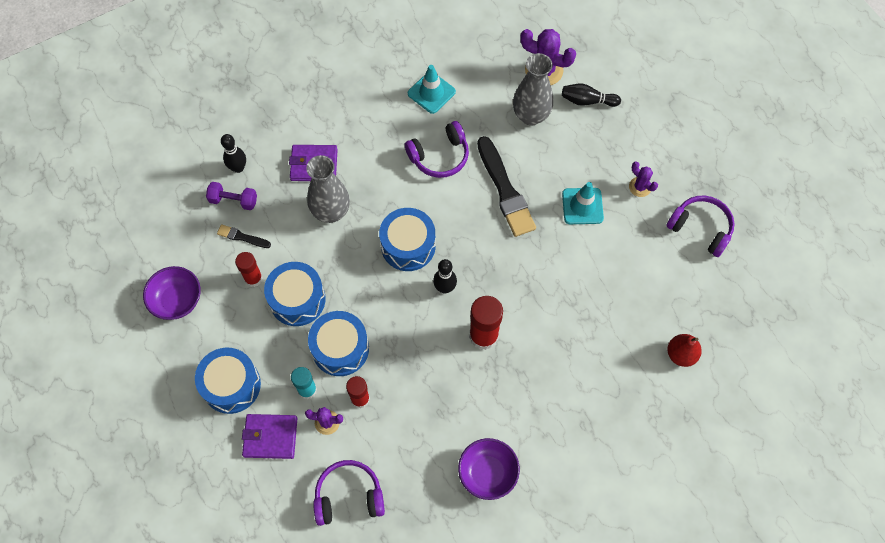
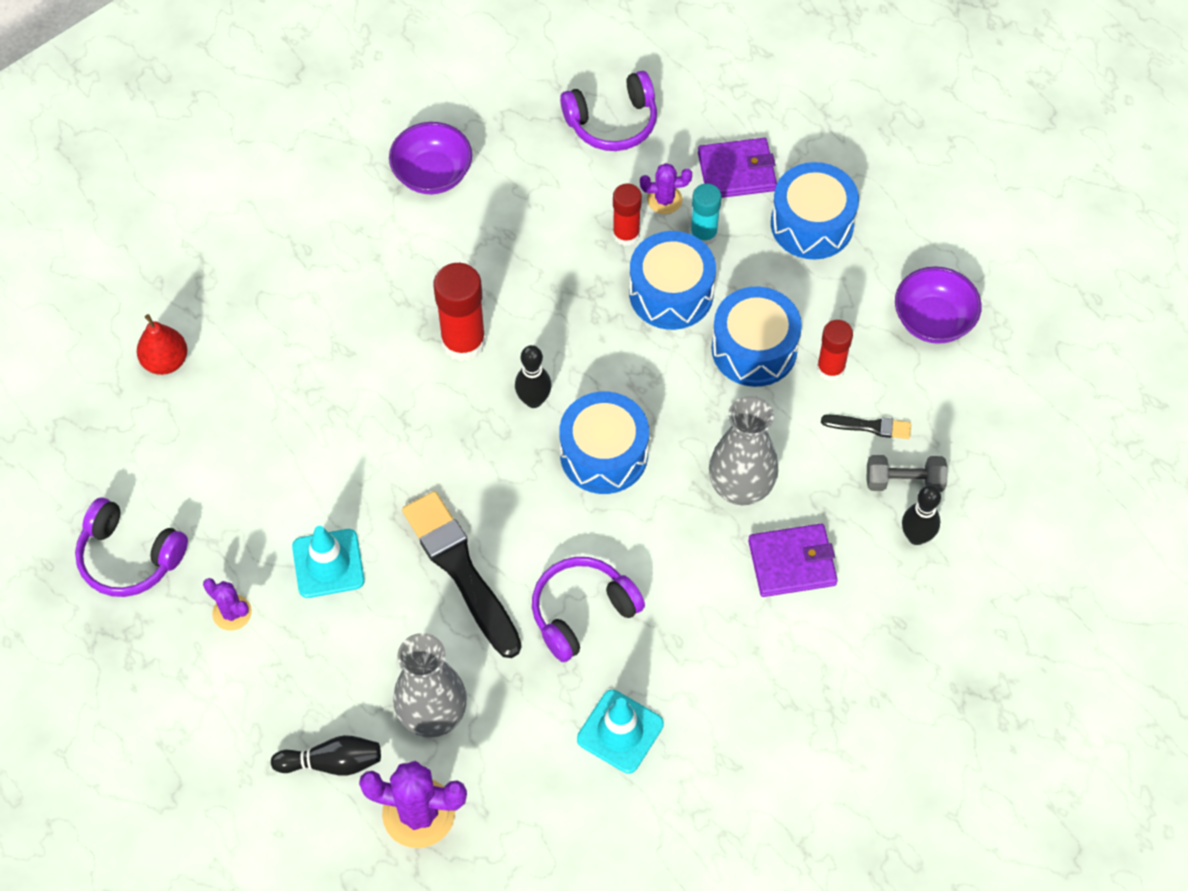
camera: 170 degrees right, 5 degrees down
(233, 200) = (904, 481): purple dumbbell -> grey dumbbell

